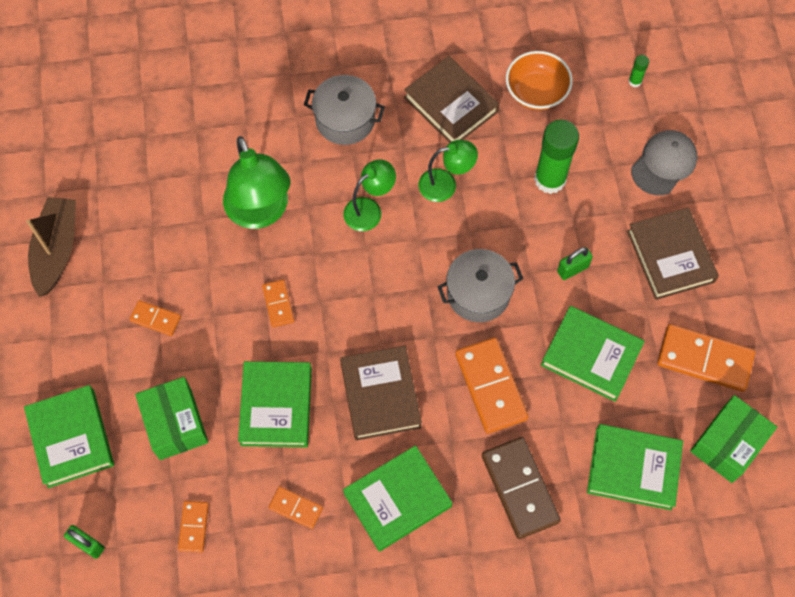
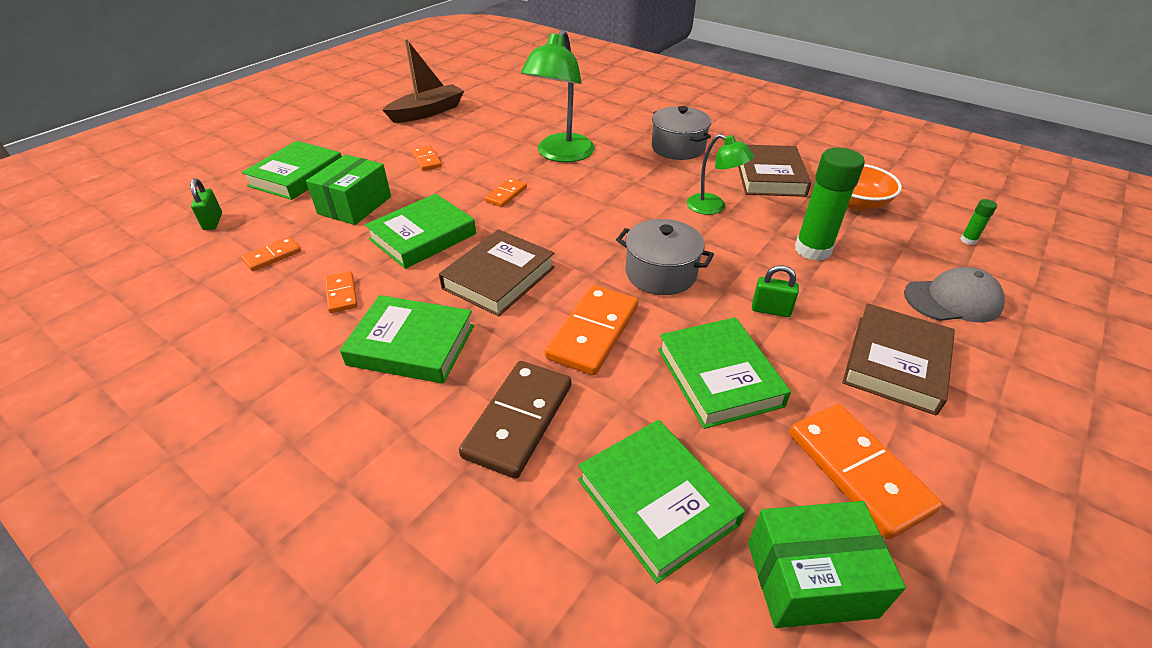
camera: 45 degrees right, 25 degrees down
(369, 209) = (636, 189): green lamp -> none

